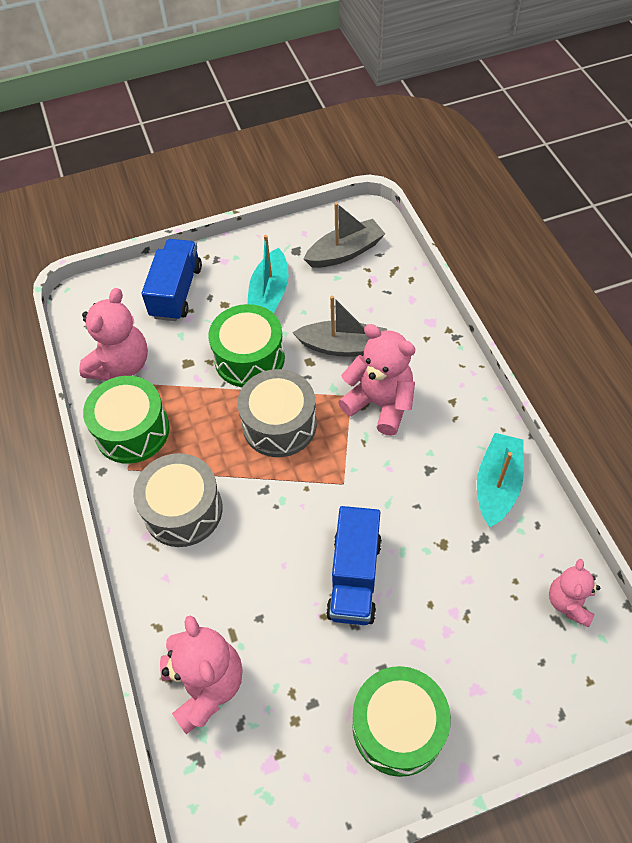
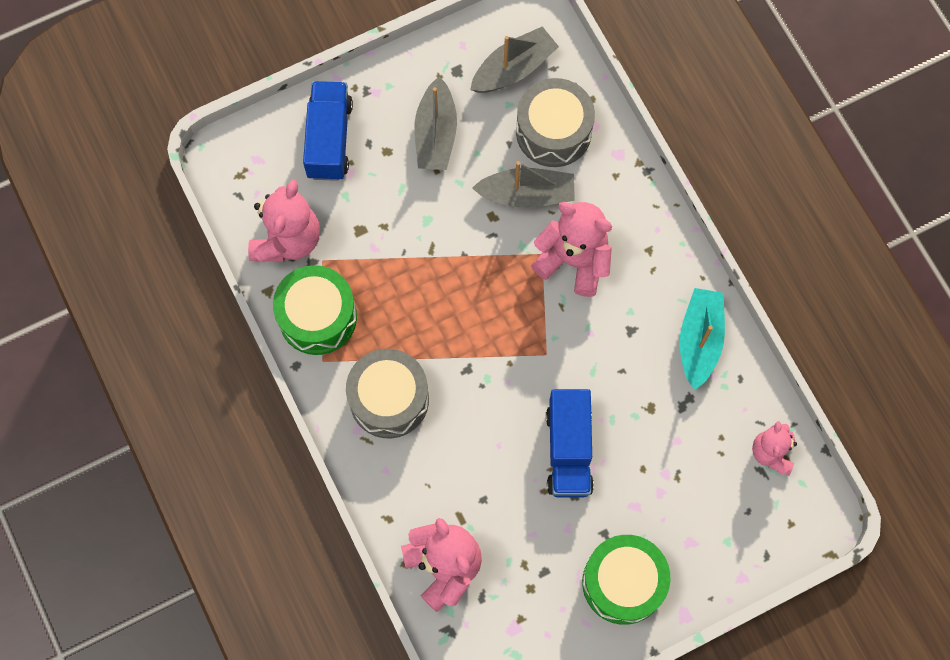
camera: 10 degrees left, 15 degrees up
(249, 358) = (427, 218): green drum -> none
(269, 294) = (436, 134): turquoise boat -> grey boat
(279, 424) = (471, 294): grey drum -> grey drum (553, 132)

